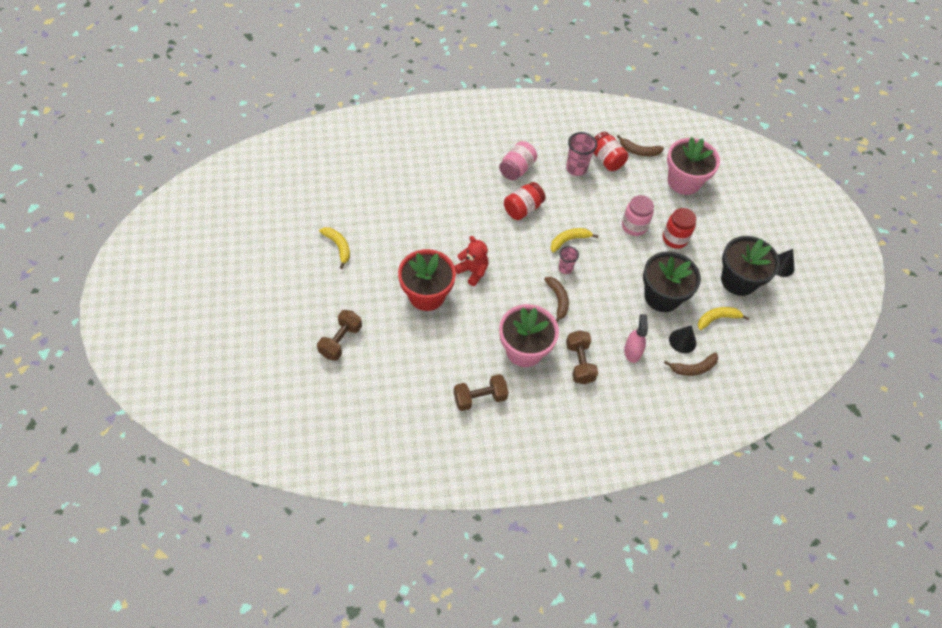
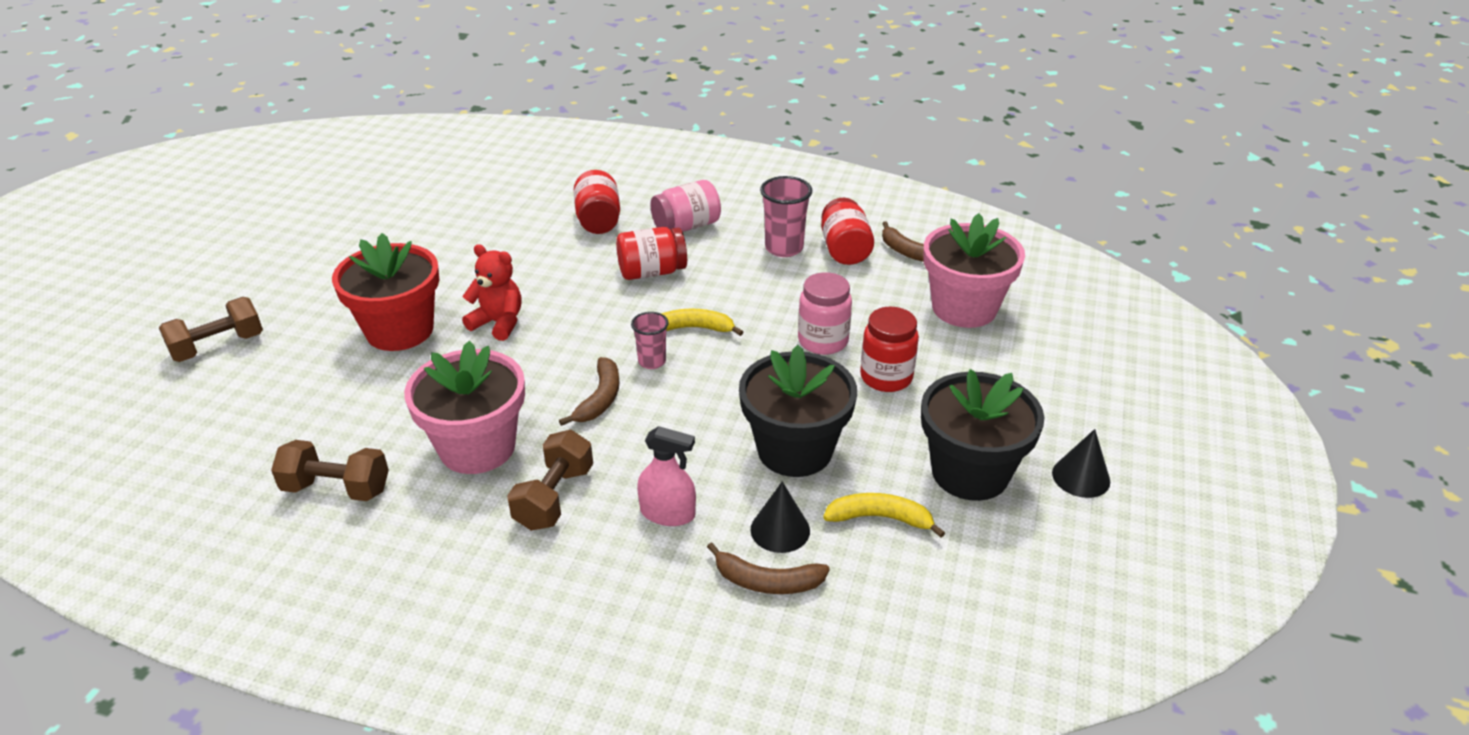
camera: 30 degrees right, 20 degrees down
(338, 247) = (339, 243): yellow banana -> none
(467, 180) = (598, 221): none -> red jar
(472, 271) = (498, 323): red teddy bear -> red teddy bear turned 45 degrees counterclockwise
(632, 351) = (667, 513): pink spray bottle -> pink spray bottle turned 75 degrees clockwise

